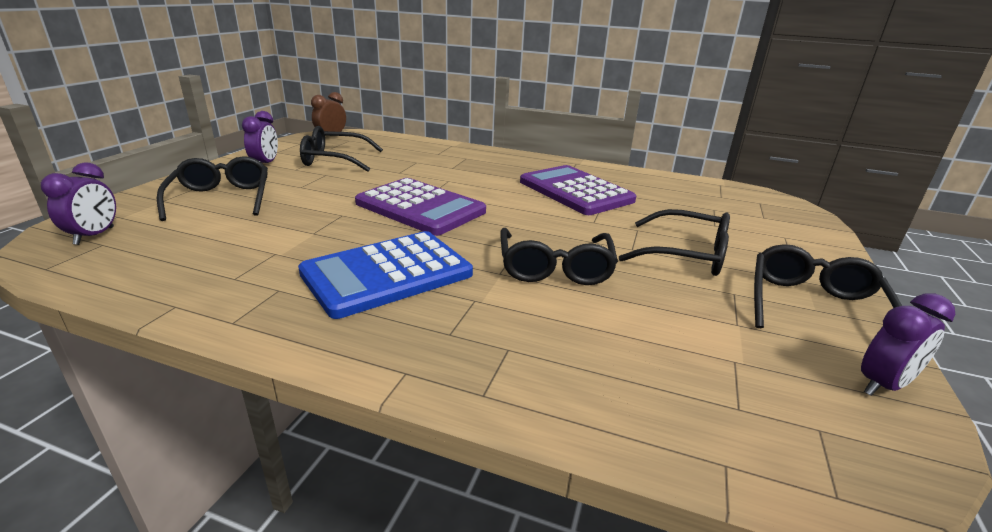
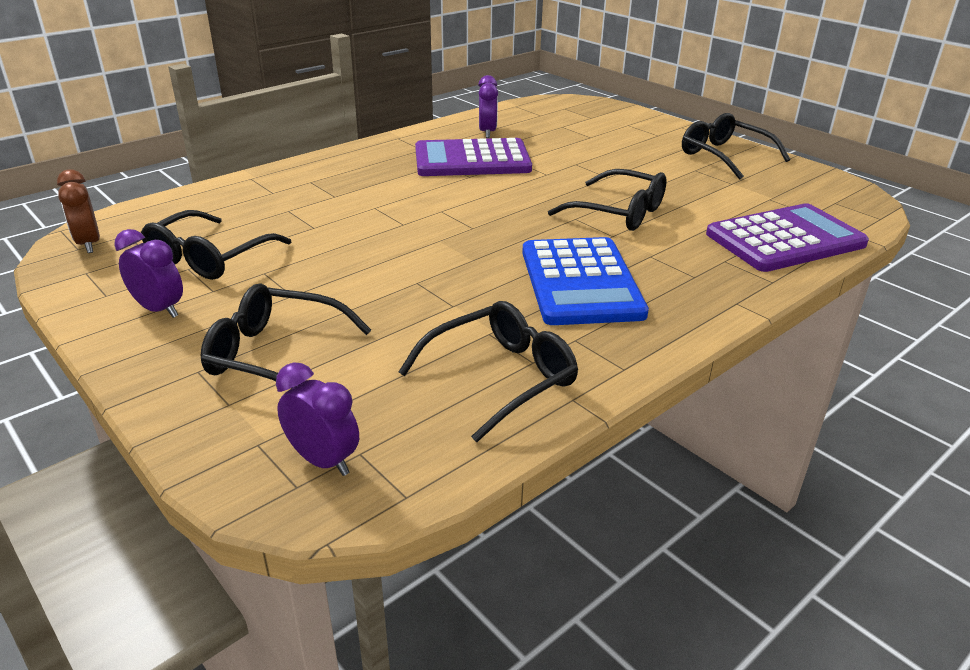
camera: 60 degrees left, 5 degrees up
(420, 207) = (439, 237): purple calculator -> purple calculator (785, 239)
(686, 255) = (632, 163): black glasses -> black glasses (500, 378)
(883, 385) = (806, 173): purple clock -> purple clock (487, 133)

